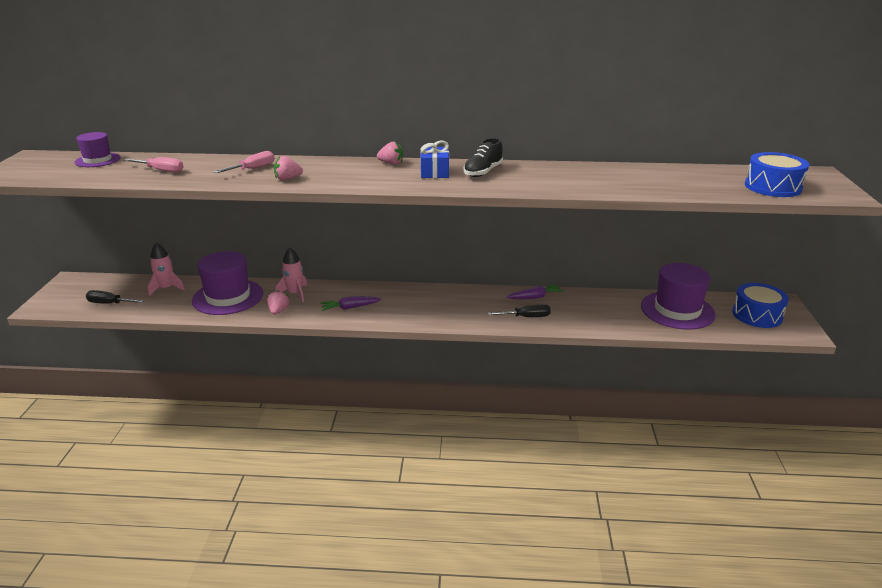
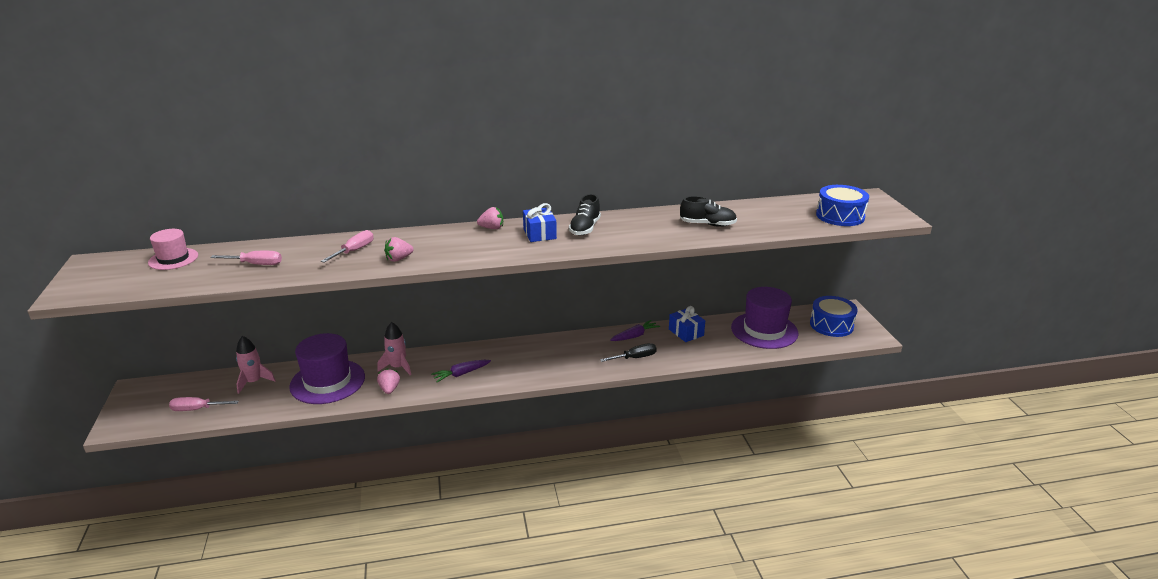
camera: 15 degrees left, 0 degrees up
(97, 160) = (173, 259): purple hat -> pink hat
(109, 303) = (197, 409): black screwdriver -> pink screwdriver
(590, 301) = (686, 332): none -> blue gift
(615, 181) = (707, 224): none -> black shoe

